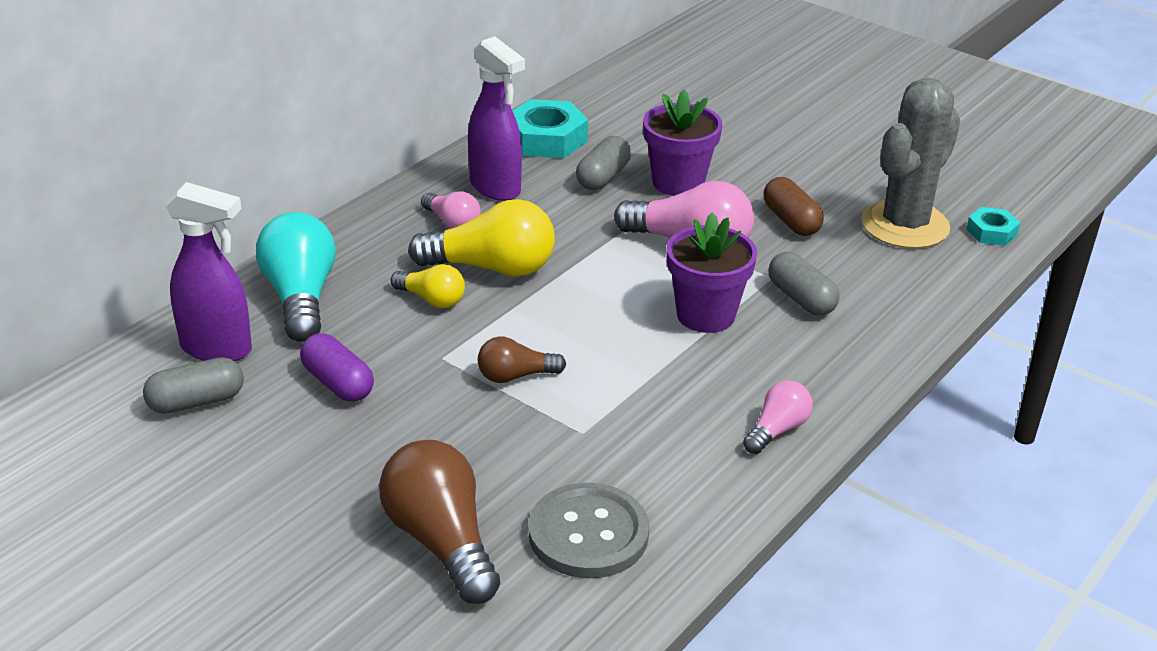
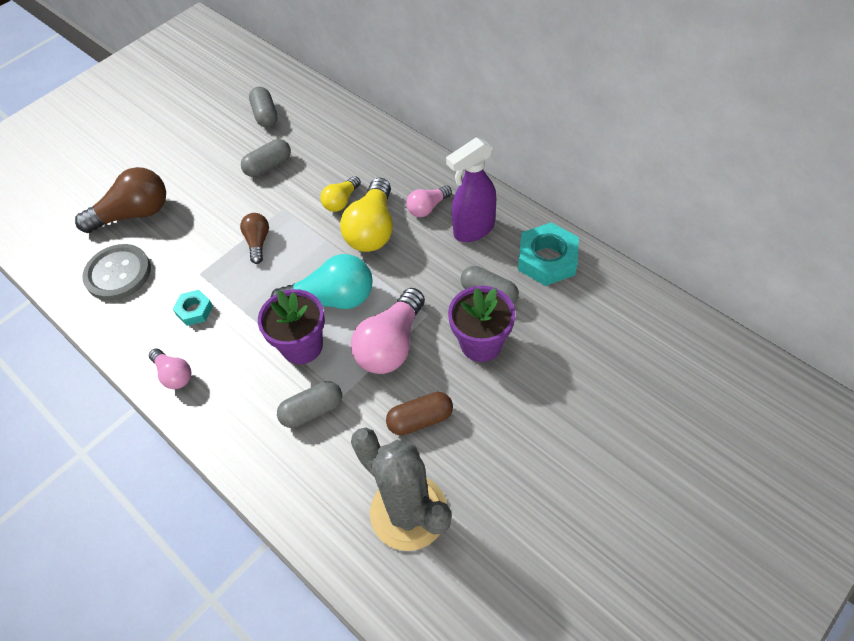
camera: 100 degrees right, 20 degrees up
(217, 349) = (308, 117): purple spray bottle -> none
(300, 297) = (351, 144): turquoise light bulb -> turquoise light bulb (332, 299)
(338, 383) = (268, 166): purple capsule -> grey capsule
(991, 232) = (393, 590): turquoise nut -> turquoise nut (194, 310)

